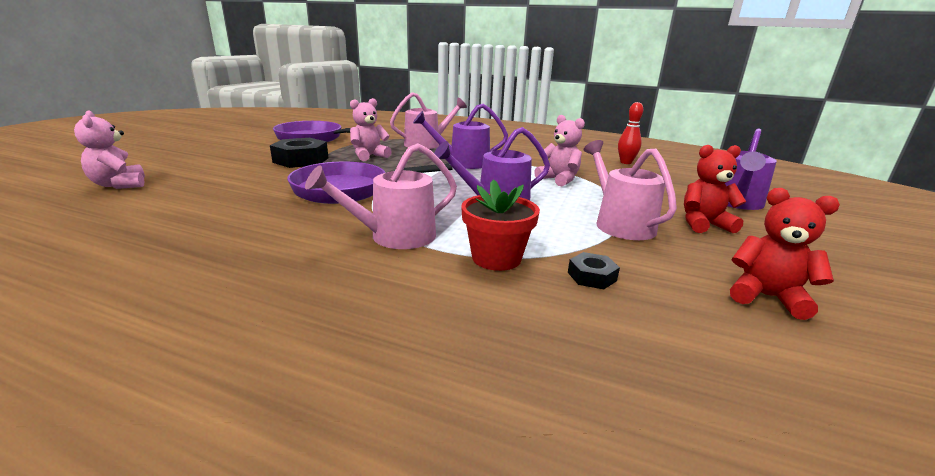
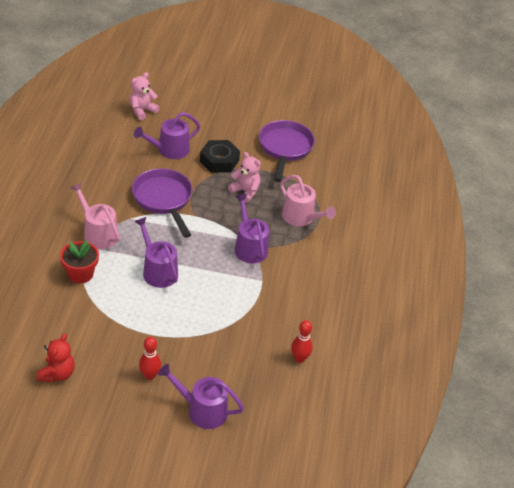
camera: 75 degrees right, 20 degrees up
(244, 178) = (169, 150): none -> purple watering can
(559, 180) = (224, 305): pink teddy bear -> none
(591, 276) = (67, 309): black nut -> none
(620, 224) = (139, 330): pink watering can -> none
(703, 224) = (149, 375): red teddy bear -> red bowling pin

